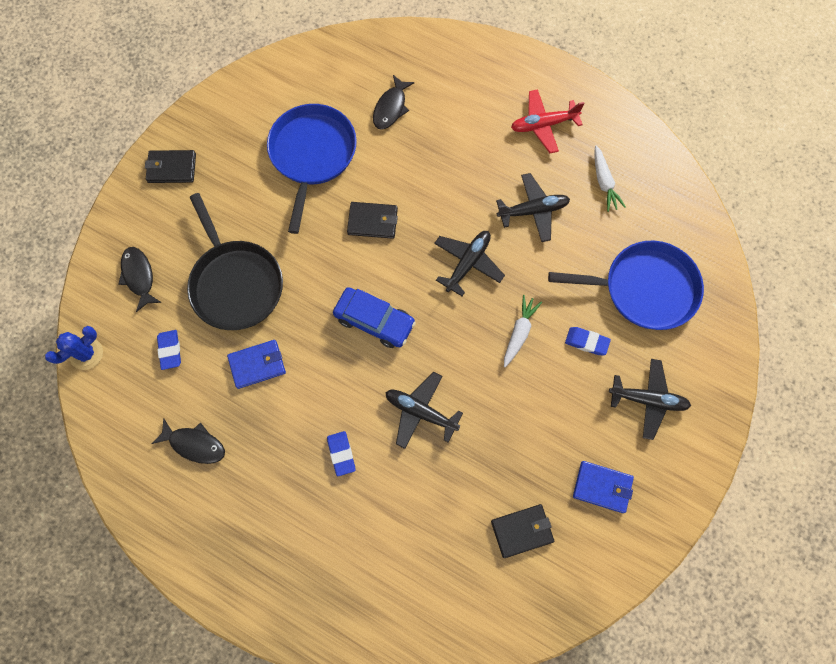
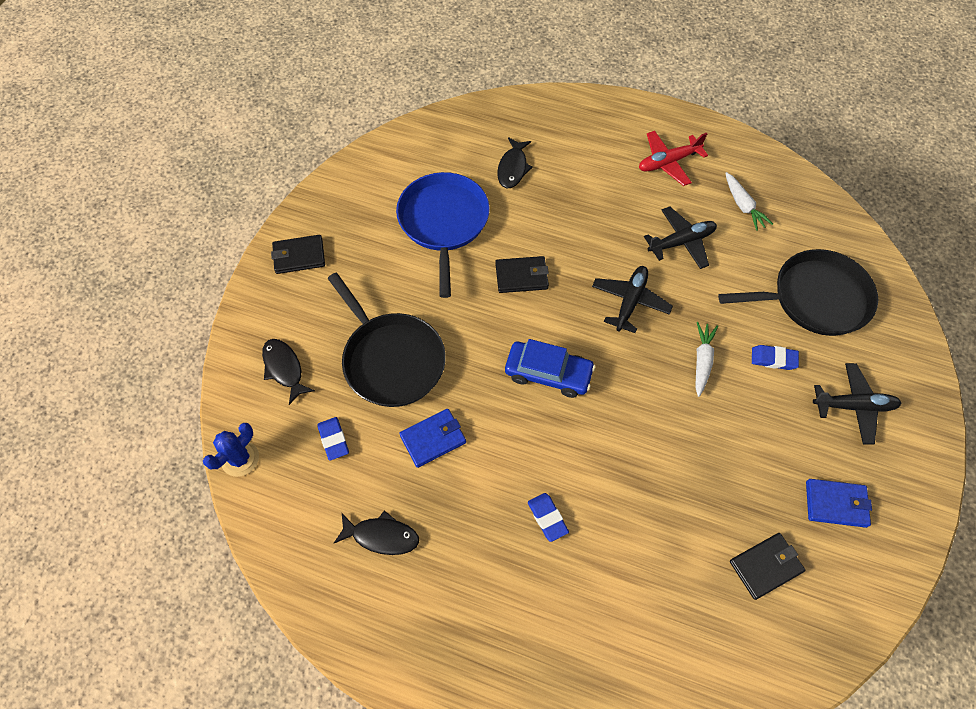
camera: 10 degrees left, 10 degrees down
(421, 412) = (622, 458): black plane -> none
(644, 289) = (815, 298): blue pan -> black pan

